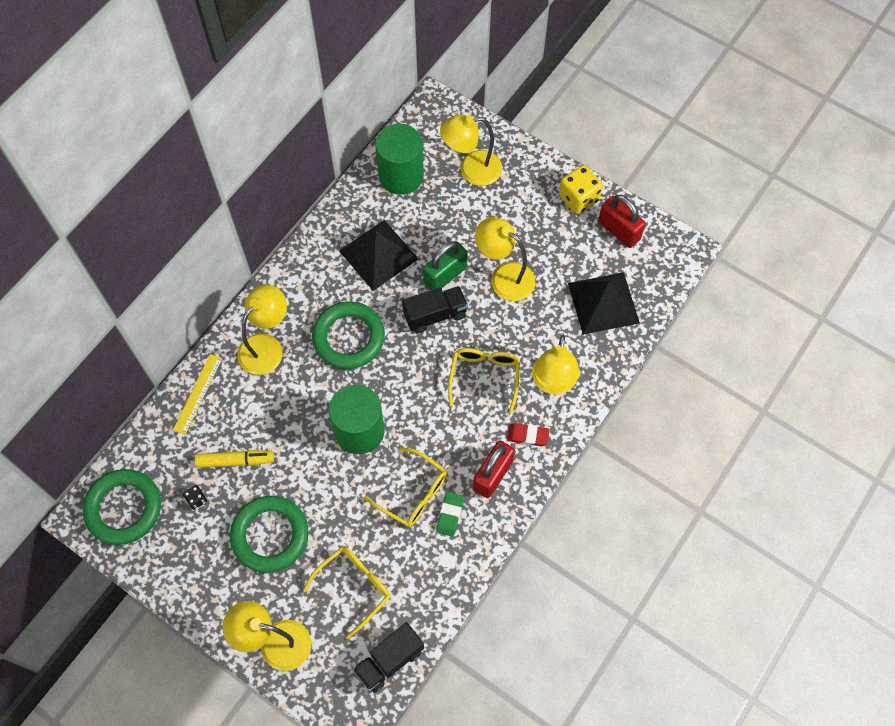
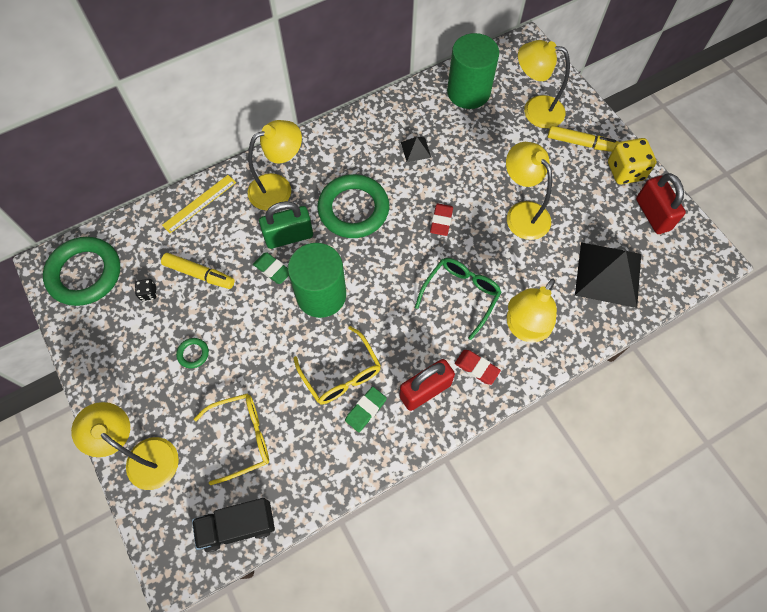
camera: 25 degrees right, 0 degrees up
(270, 535) = (193, 354): green ring -> green ring, size x0.41
(302, 427) = (272, 269): none -> green eraser
(378, 254) = (415, 149): black pyramid -> black pyramid, size x0.45
(435, 315) = (441, 221): black truck -> red eraser
(445, 275) = (467, 190): green padlock -> green padlock (289, 236)
(484, 376) = (461, 295): yellow glasses -> green glasses
(528, 186) = (581, 143): none -> yellow marker

